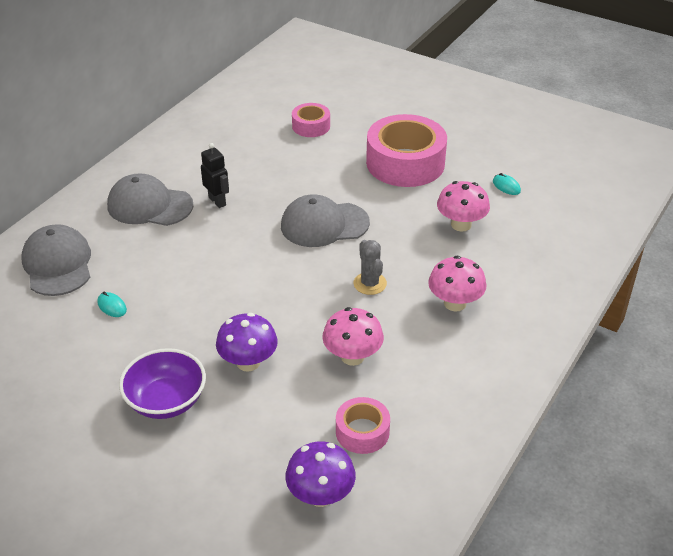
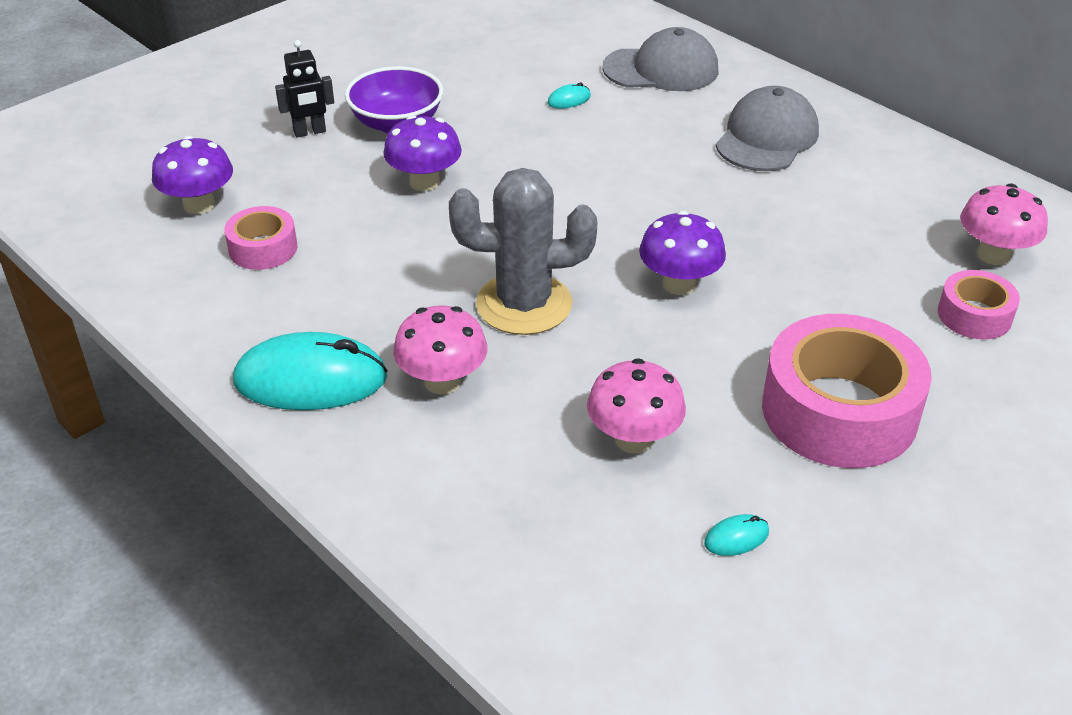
camera: 105 degrees right, 0 degrees up
(217, 201) = (764, 193): black robot -> black robot (310, 132)
(324, 224) = (679, 284): grey cap -> purple mushroom
(352, 356) = (389, 262): pink mushroom -> pink mushroom (993, 255)
(370, 283) = (524, 304): grey cactus -> grey cactus, size x1.86
(483, 362) = (311, 379): none -> turquoise mouse

